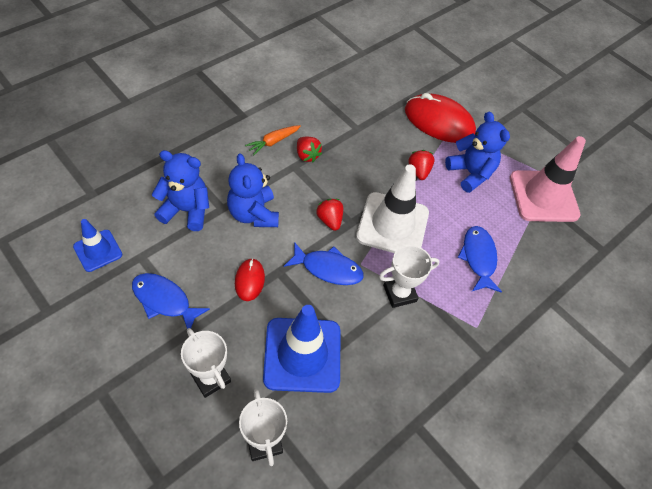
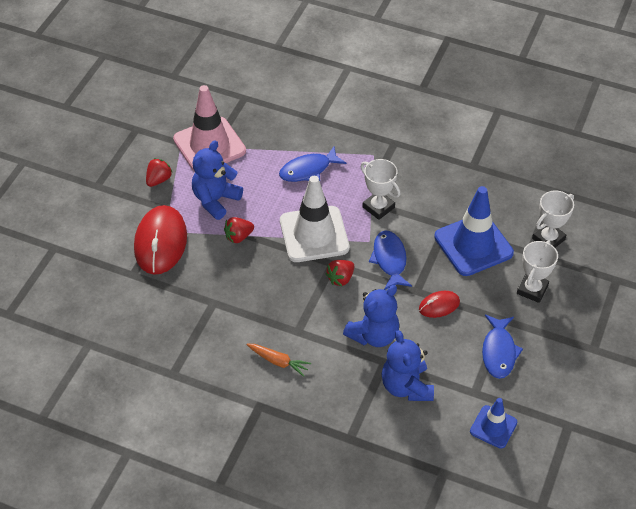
camera: 110 degrees left, 5 degrees down
(307, 155) = (277, 327): red strawberry -> red strawberry (159, 180)

